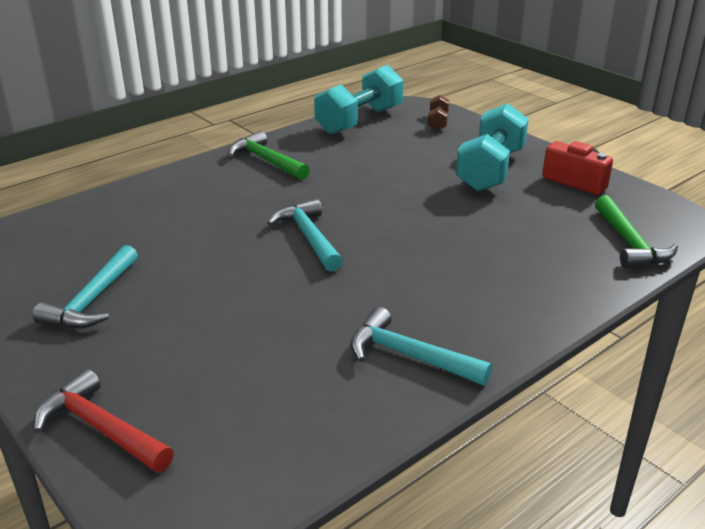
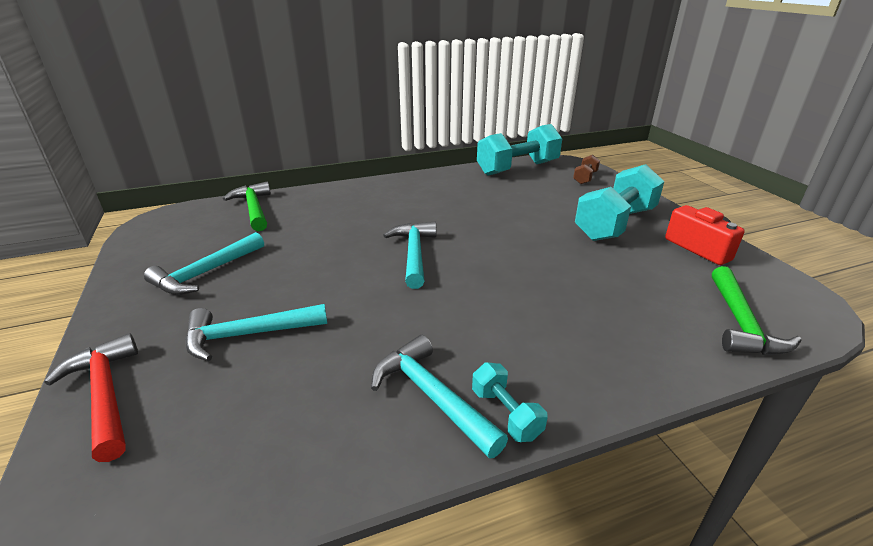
camera: 20 degrees right, 0 degrees up
(198, 347) = (249, 335): none -> turquoise hammer
(266, 161) = (423, 187): green hammer -> green hammer (254, 209)
(477, 353) = (506, 413): none -> turquoise dumbbell

